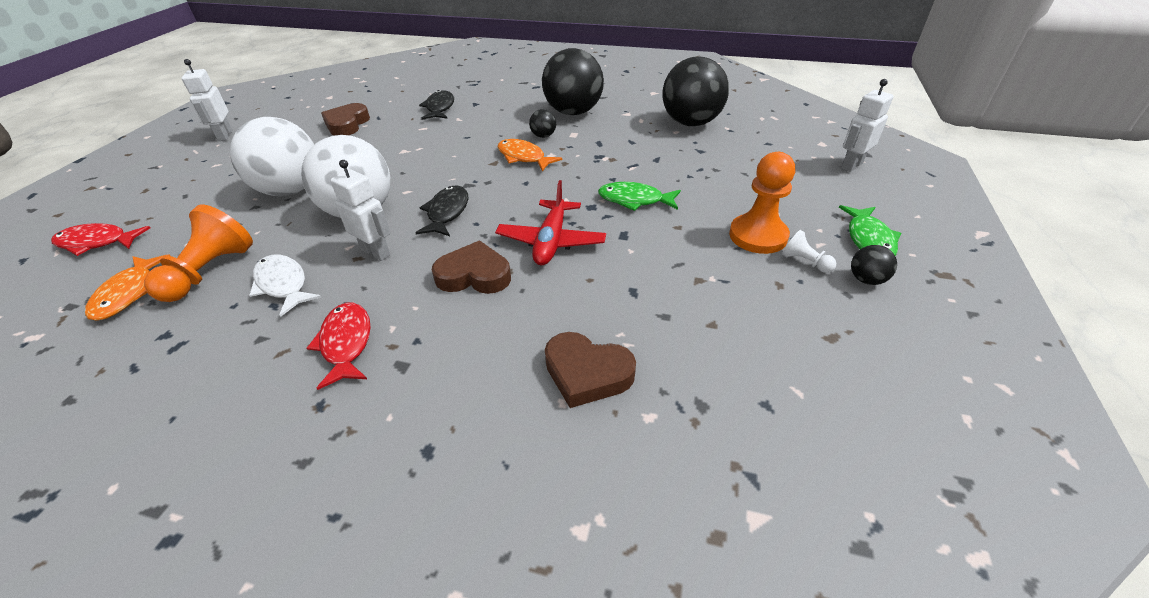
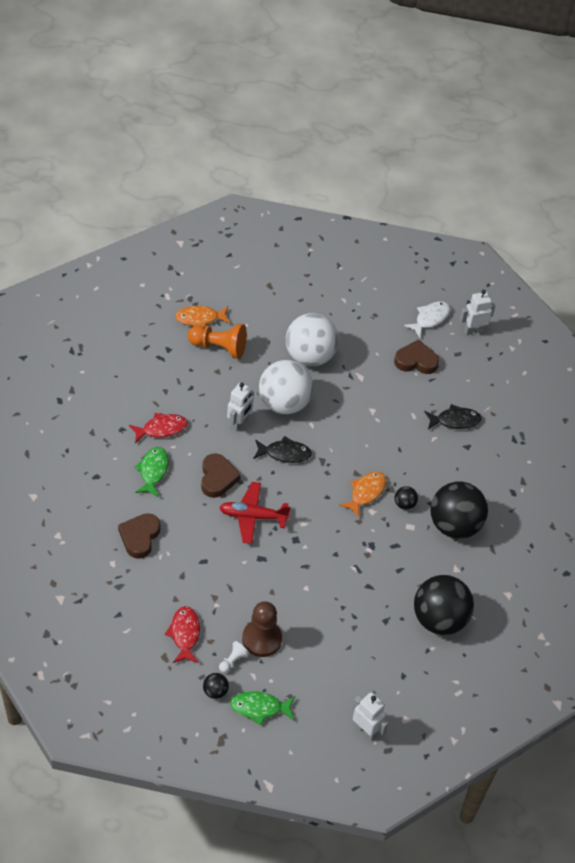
camera: 80 degrees right, 10 degrees up
(97, 242) = (246, 280): red fish -> red fish (185, 634)
(224, 136) = (389, 287): white robot -> white robot (473, 330)
(283, 285) = (208, 386): white fish -> white fish (430, 319)
(634, 200) = (305, 567): green fish -> green fish (153, 471)
(758, 236) = (262, 639): orange pawn -> brown pawn

